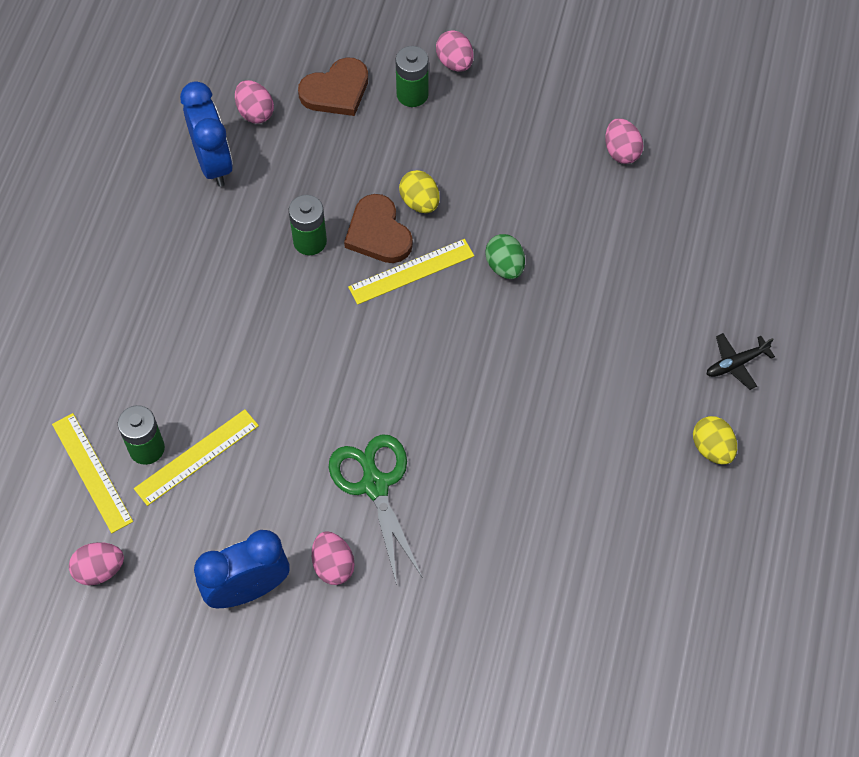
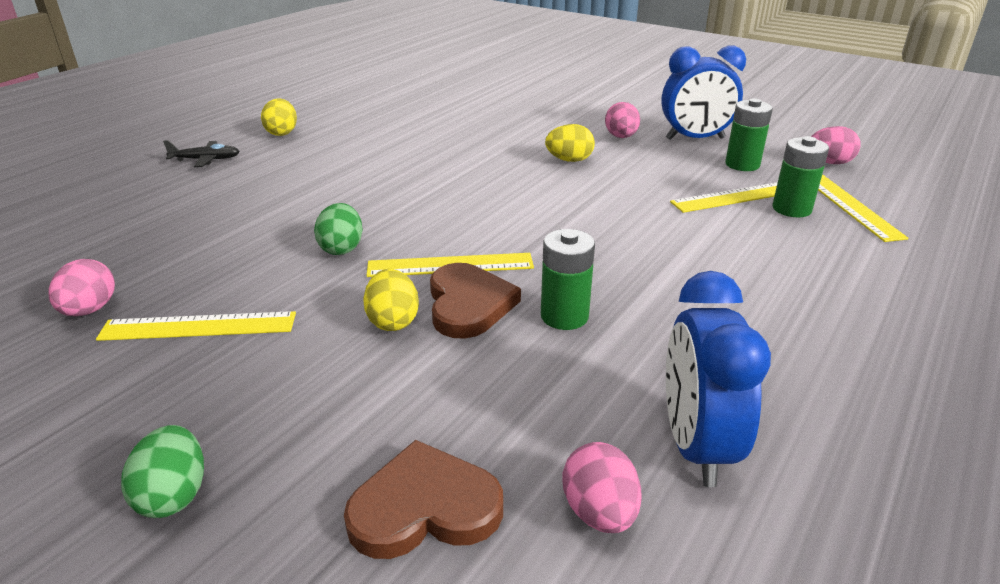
camera: 160 degrees left, 30 degrees down
(374, 484) = (569, 160): green scissors -> yellow egg
(412, 94) = (294, 460): green battery -> green battery (742, 164)
(454, 62) = (174, 495): pink egg -> green egg
(539, 160) = (199, 326): none -> yellow ruler

